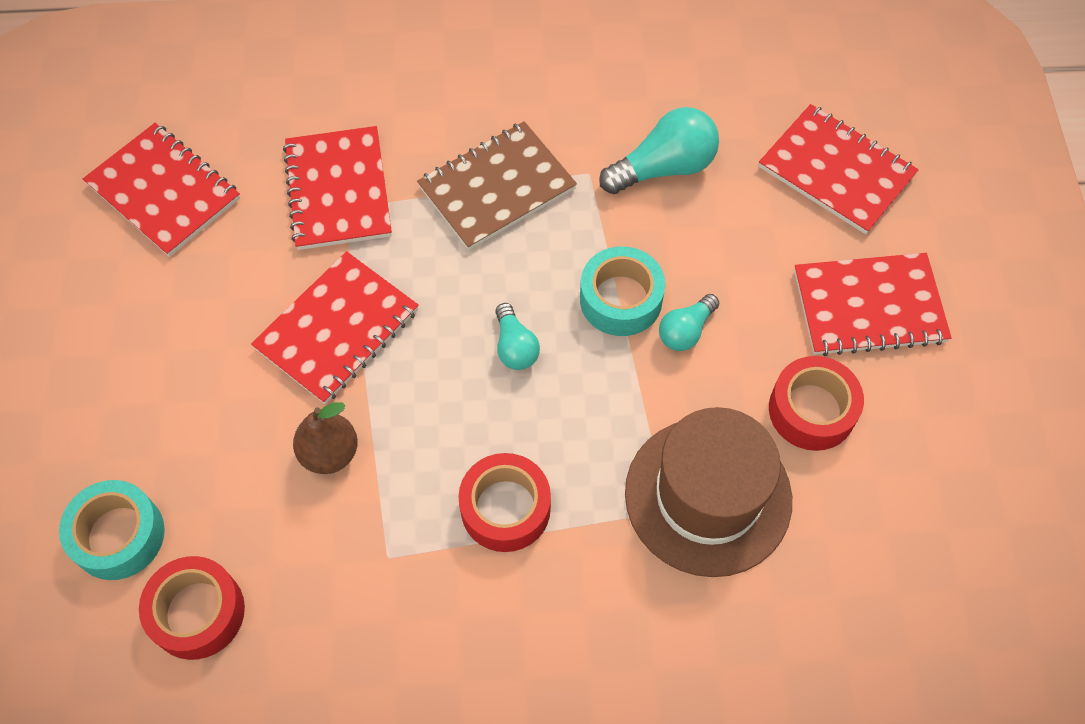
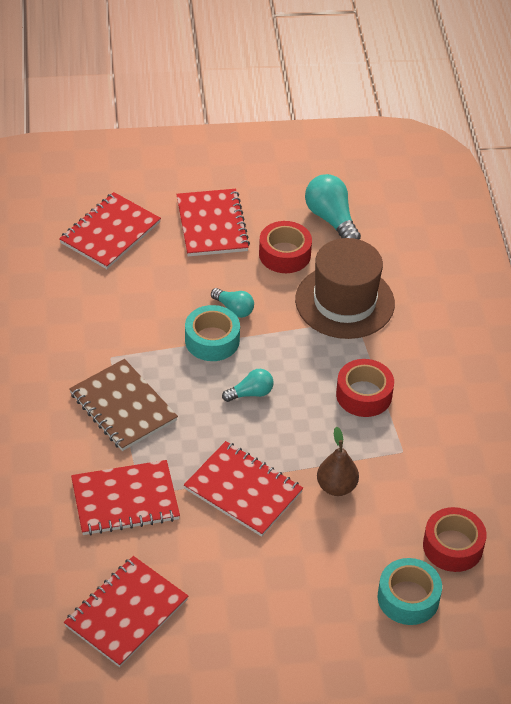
camera: 95 degrees left, 15 degrees down
(663, 168) = (106, 317): turquoise light bulb -> turquoise light bulb (331, 219)

